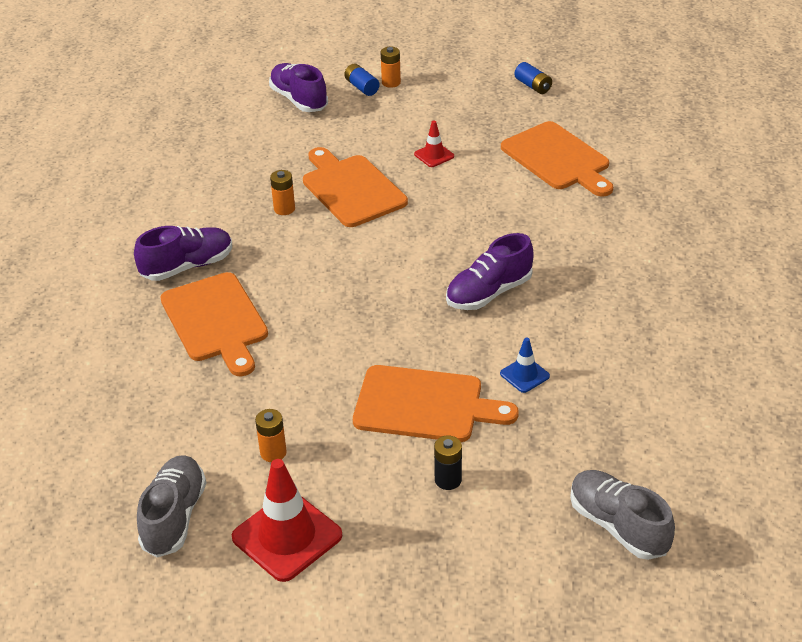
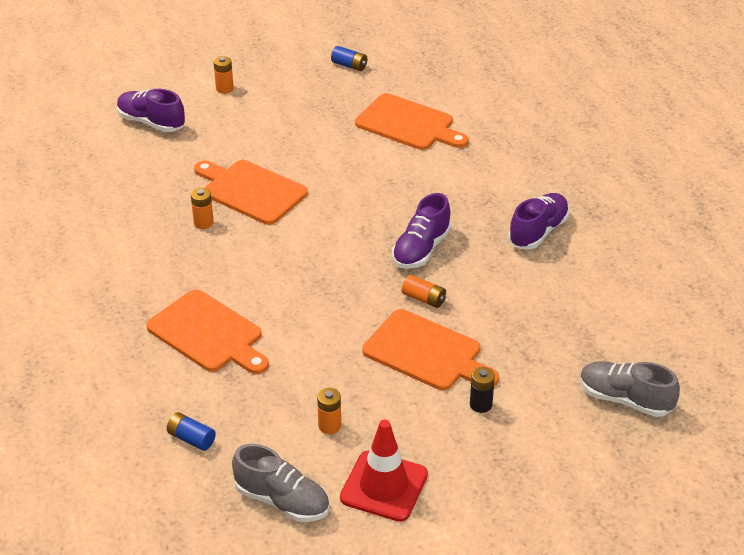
camera: 25 degrees left, 0 degrees up
(174, 517) = (282, 501): grey shoe -> grey shoe turned 135 degrees clockwise
(187, 266) = (150, 294): purple shoe -> purple shoe (538, 232)
(362, 87) = (201, 98): blue battery -> blue battery (191, 438)
(425, 405) = (427, 352): orange cutting board -> orange cutting board turned 45 degrees clockwise
(434, 155) = (303, 145): red traffic cone -> none
(458, 346) = (424, 299): none -> orange battery
(524, 375) = (489, 307): blue traffic cone -> none

